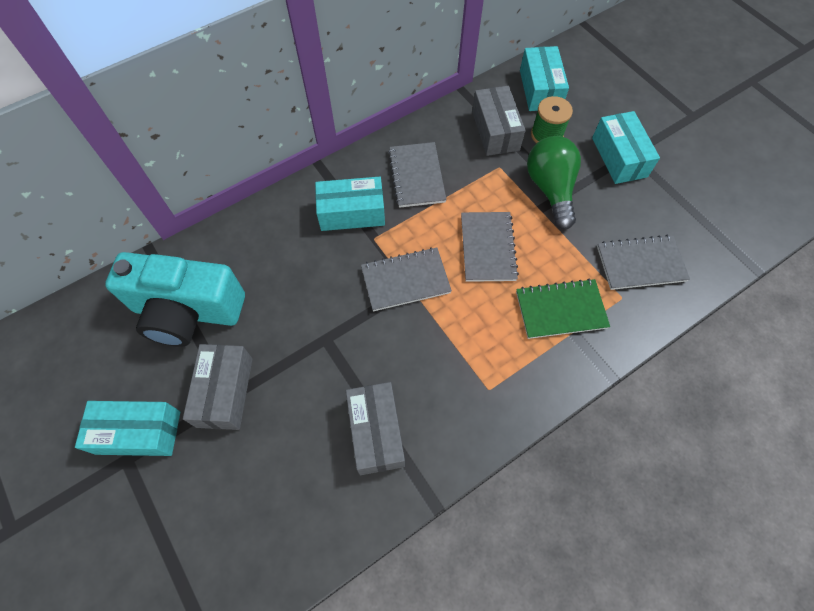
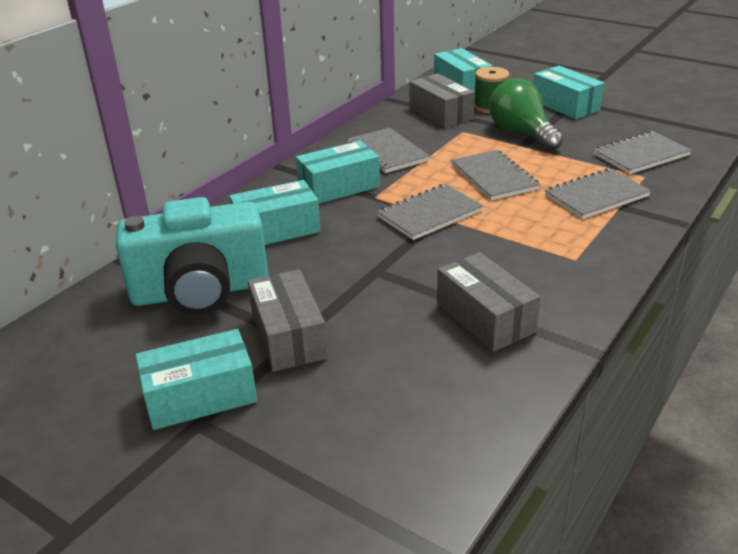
camera: 20 degrees left, 30 degrees down
(276, 254) = (277, 230): none -> turquoise box
(560, 310) = (596, 196): green notebook -> grey notebook

